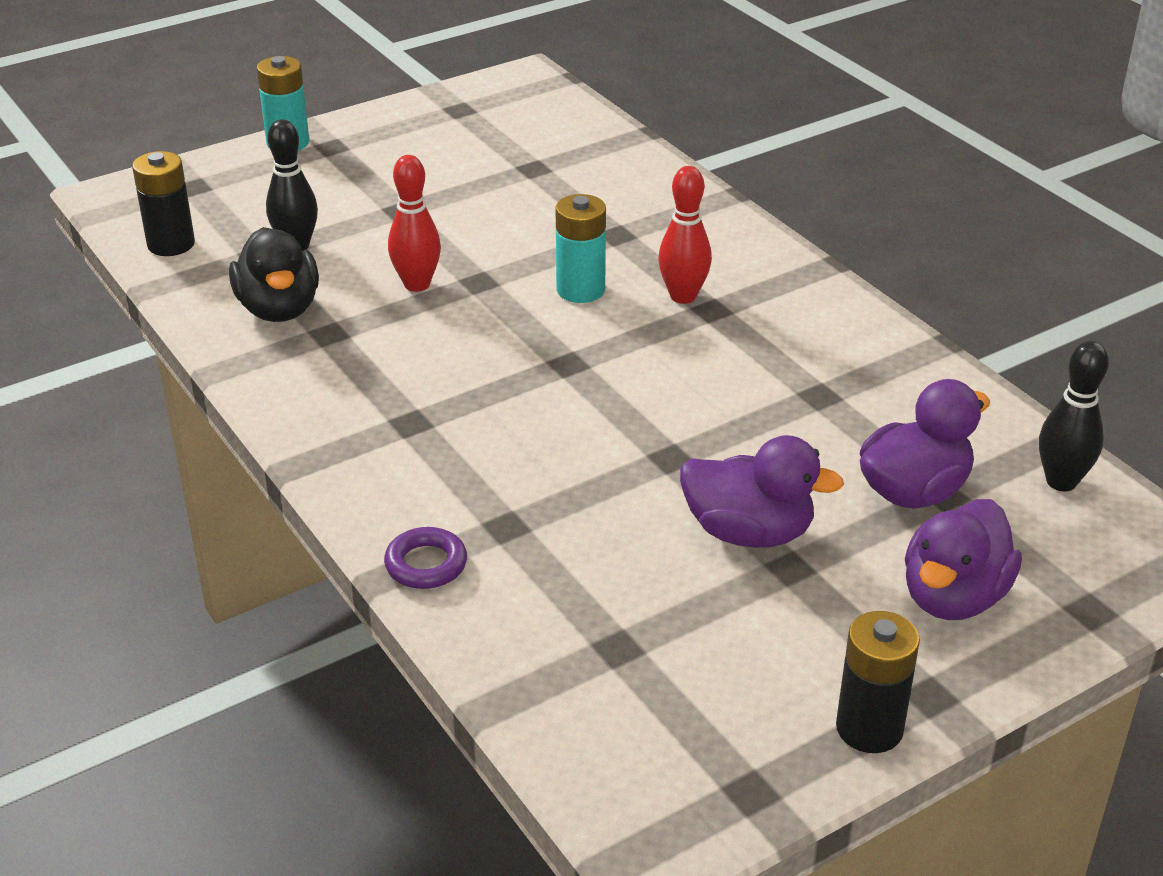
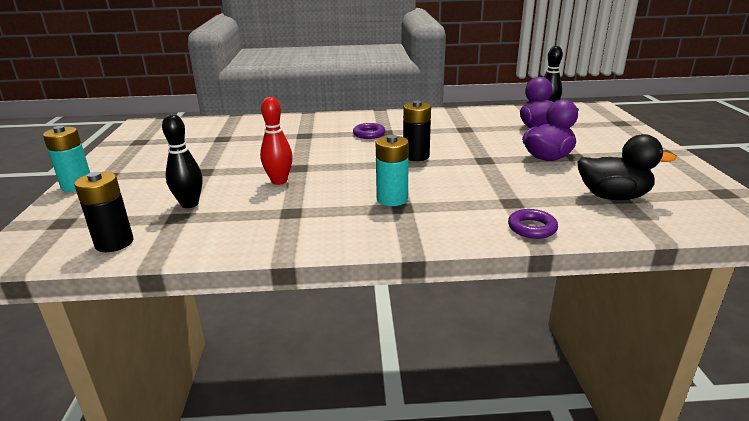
camera: 60 degrees left, 10 degrees down
(279, 309) = (246, 221): black duck -> black duck (613, 196)
(580, 290) = (337, 150): turquoise battery -> turquoise battery (392, 199)
(683, 296) = (369, 134): red bowling pin -> purple ring
(869, 728) = (683, 165): black battery -> black battery (416, 156)
(953, 597) = (606, 137): purple duck -> none

